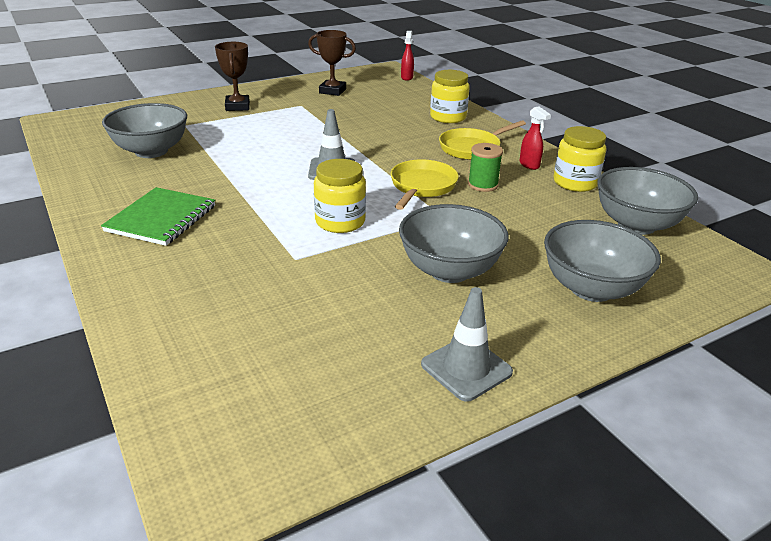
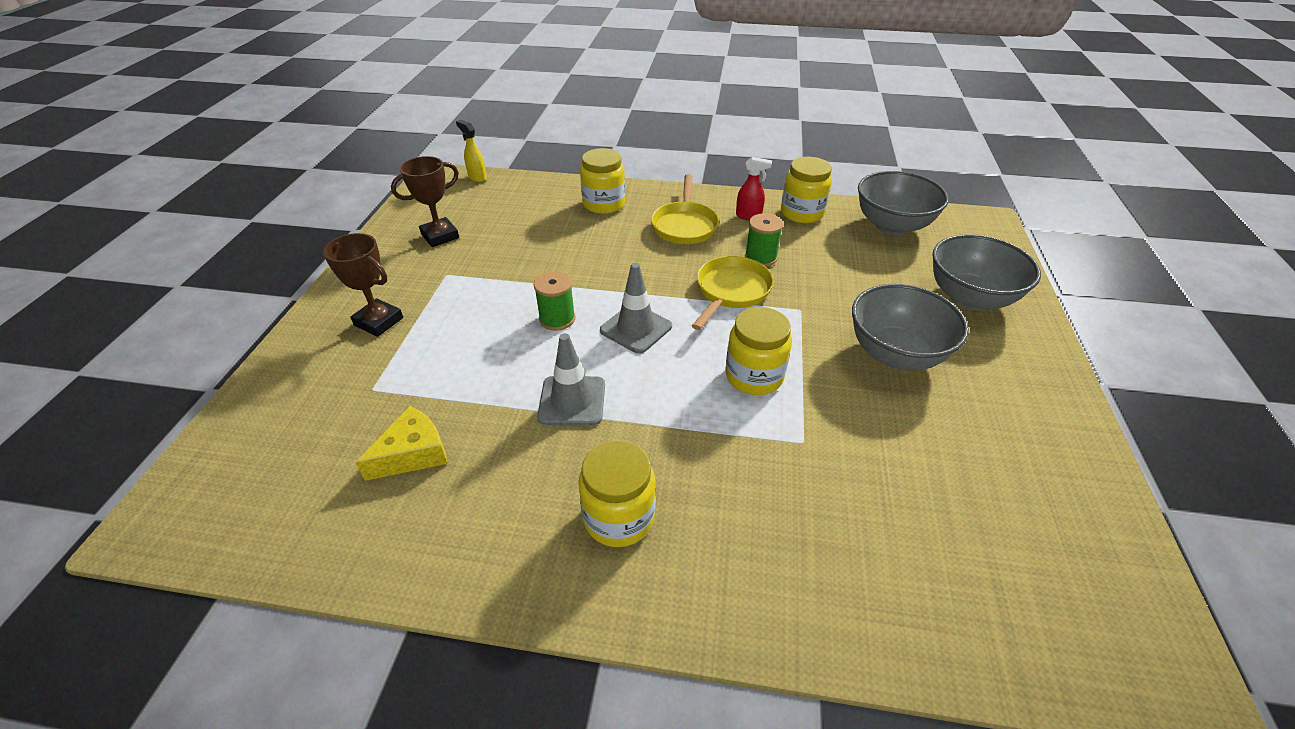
camera: 50 degrees left, 10 degrees up
(151, 151) = (413, 453): grey bowl -> yellow cheese
(161, 218) = (619, 517): green notebook -> yellow jar
(306, 145) = (557, 319): none -> green spool
(407, 77) = (477, 177): red spray bottle -> yellow spray bottle
(422, 187) = (731, 292): yellow pan -> yellow pan turned 60 degrees clockwise
(466, 368) = (1048, 421): grey traffic cone -> grey traffic cone (572, 401)

